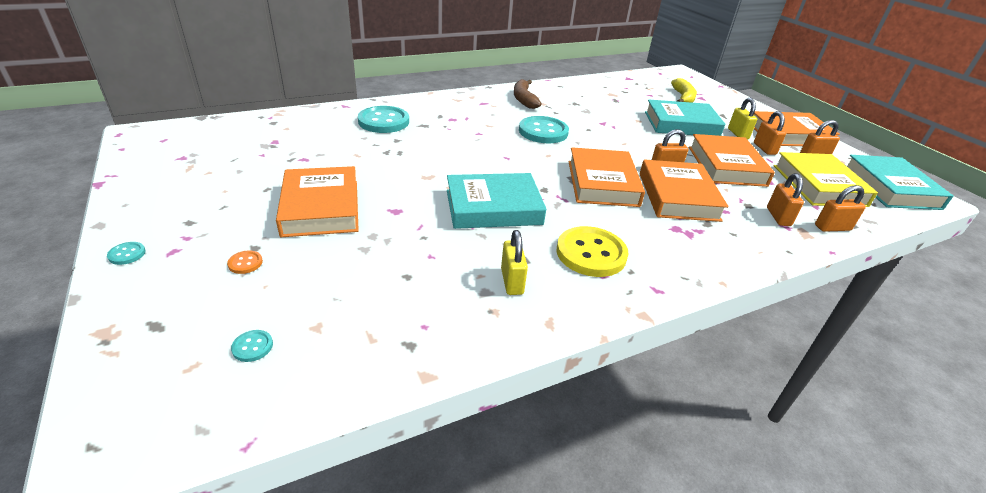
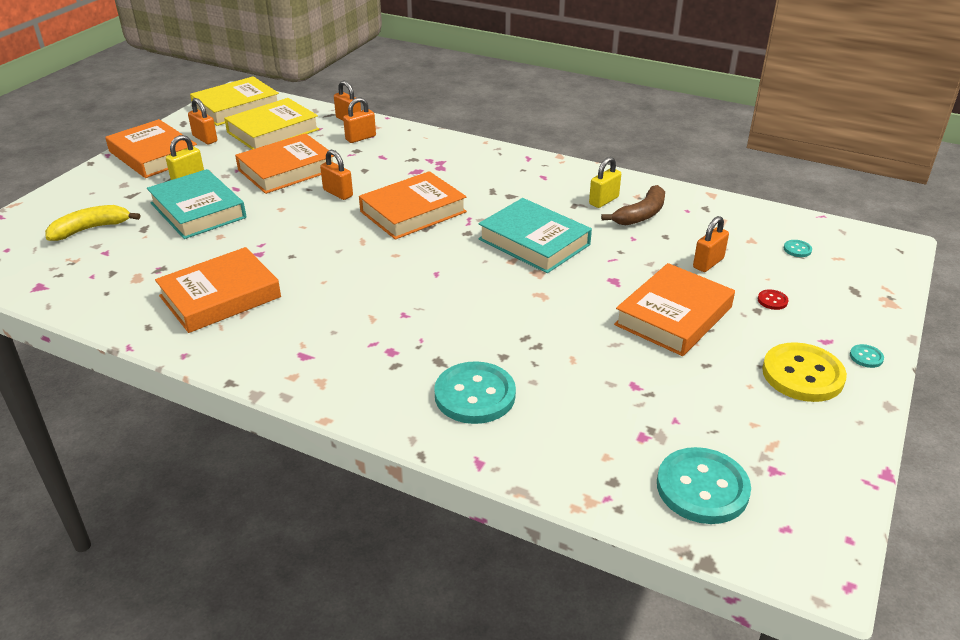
camera: 125 degrees left, 0 degrees up
(245, 263) = (772, 301): orange button -> red button
(524, 99) = (248, 331): brown banana -> brown banana (641, 214)
(543, 132) = (340, 278): turquoise button -> turquoise button (702, 488)
(591, 253) = (527, 186): yellow button -> yellow button (802, 374)
(677, 196) = (386, 177): orange book -> orange book (220, 297)
(764, 149) = (214, 160): orange padlock -> orange padlock (708, 263)
(890, 188) = (236, 107): turquoise book -> yellow book

